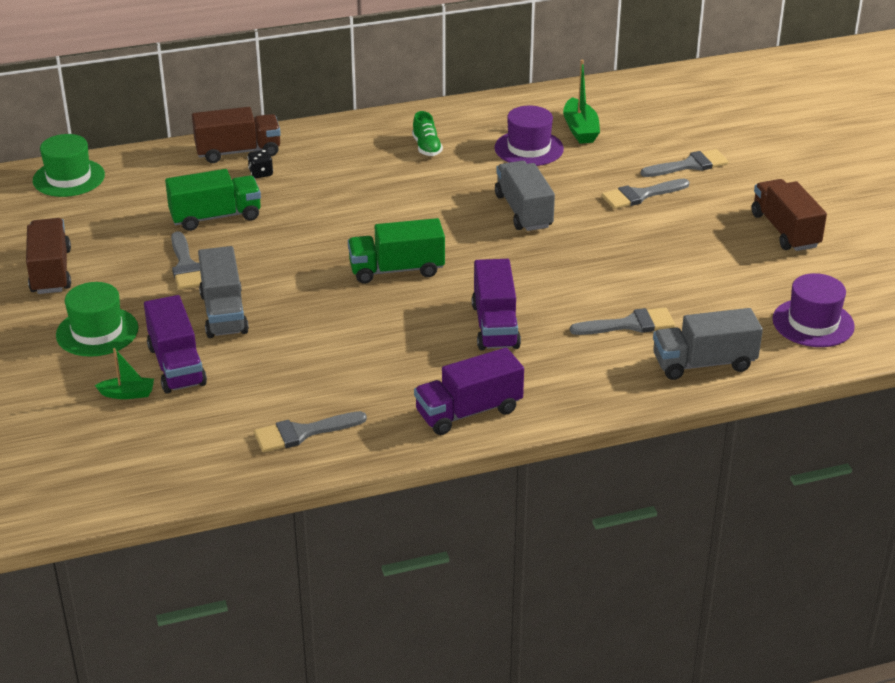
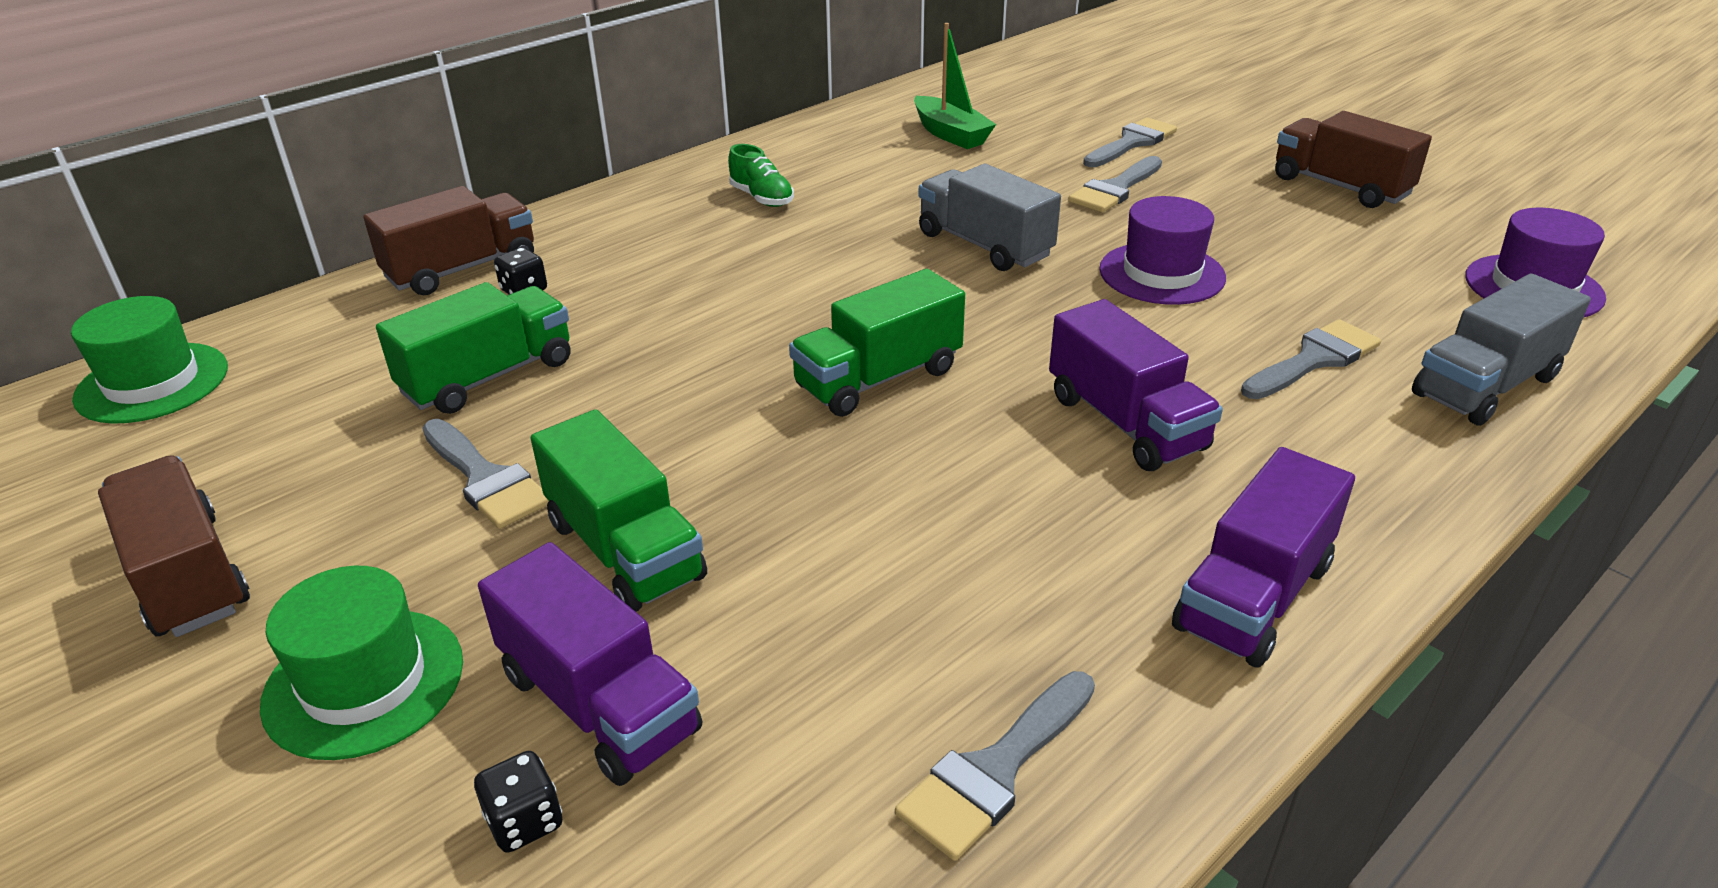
camera: 25 degrees left, 0 degrees up
(128, 394) = (525, 822): green boat -> black dice
(223, 313) = (624, 550): grey truck -> green truck
(529, 148) = (907, 168): purple hat -> purple hat (1162, 273)

